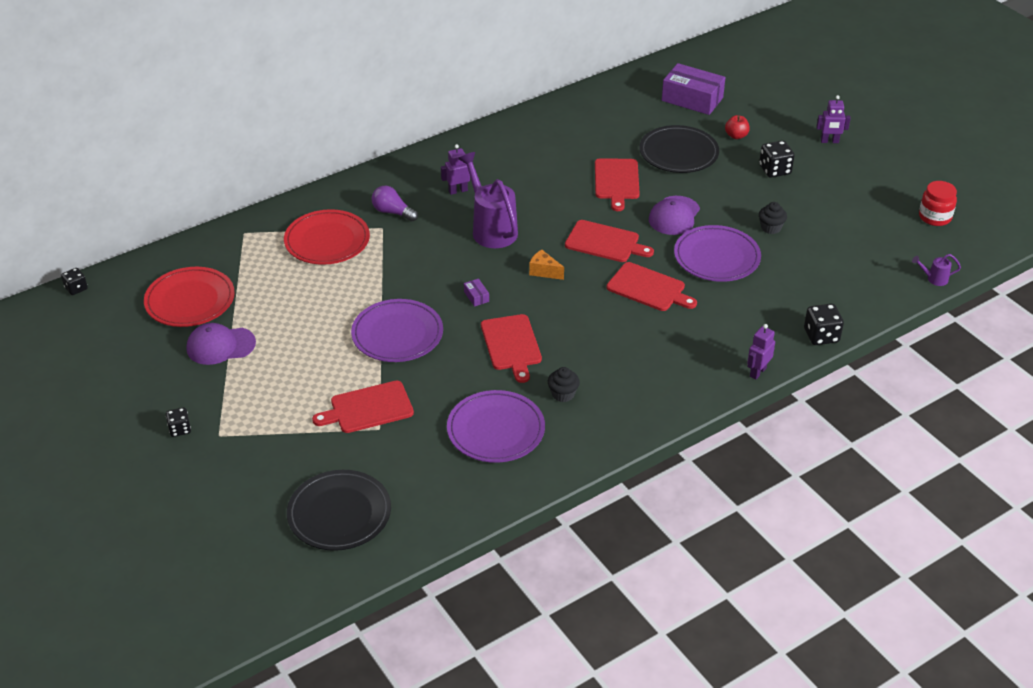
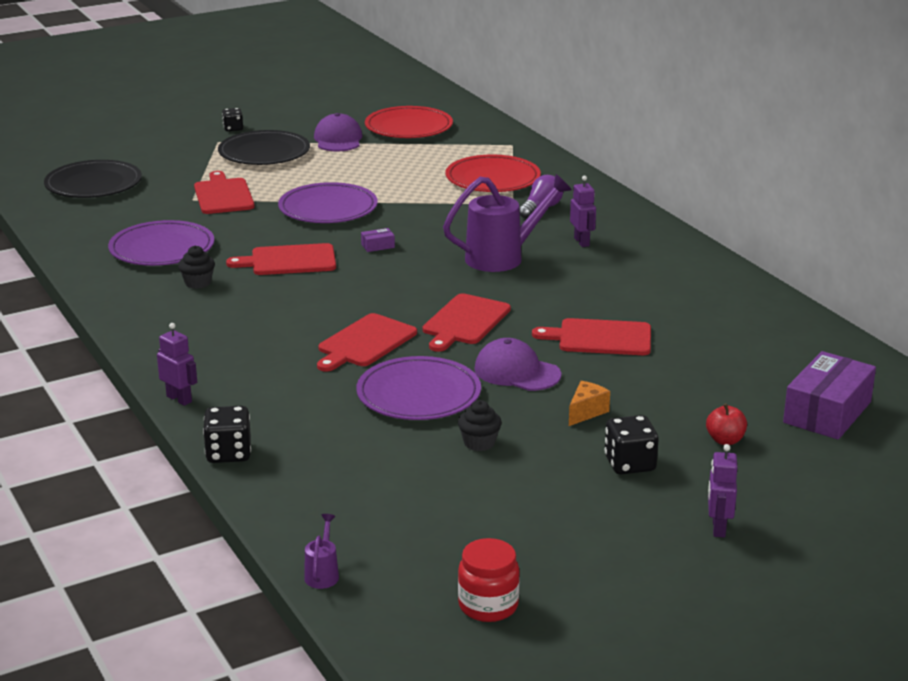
camera: 95 degrees right, 15 degrees down
(76, 288) = (437, 89): black dice -> none
(544, 272) = (413, 283): orange cheese -> orange cheese (586, 412)
(678, 153) = (673, 388): black plate -> black plate (264, 153)

